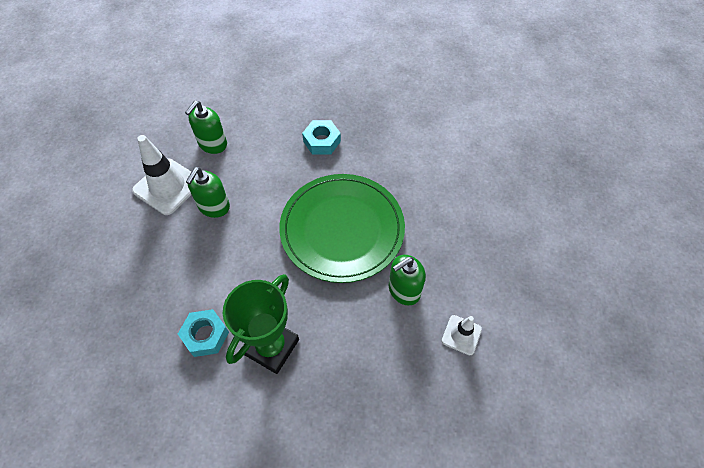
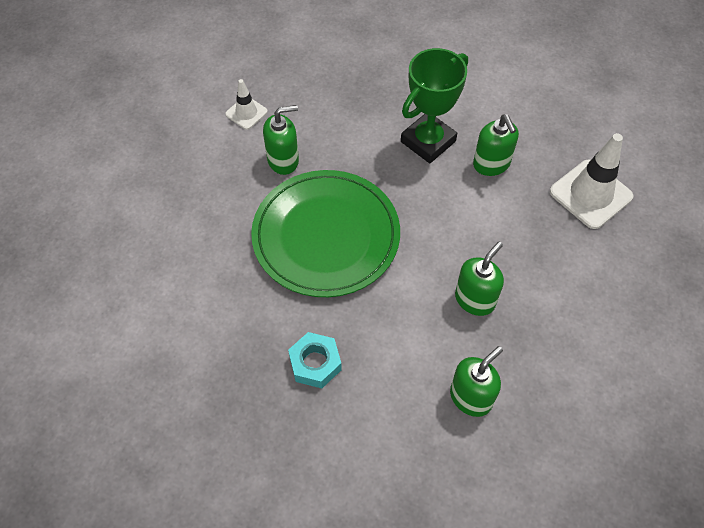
camera: 165 degrees left, 0 degrees up
(167, 186) = (535, 343): white traffic cone -> white traffic cone (590, 194)
(205, 335) = (491, 164): turquoise nut -> green soap dispenser

